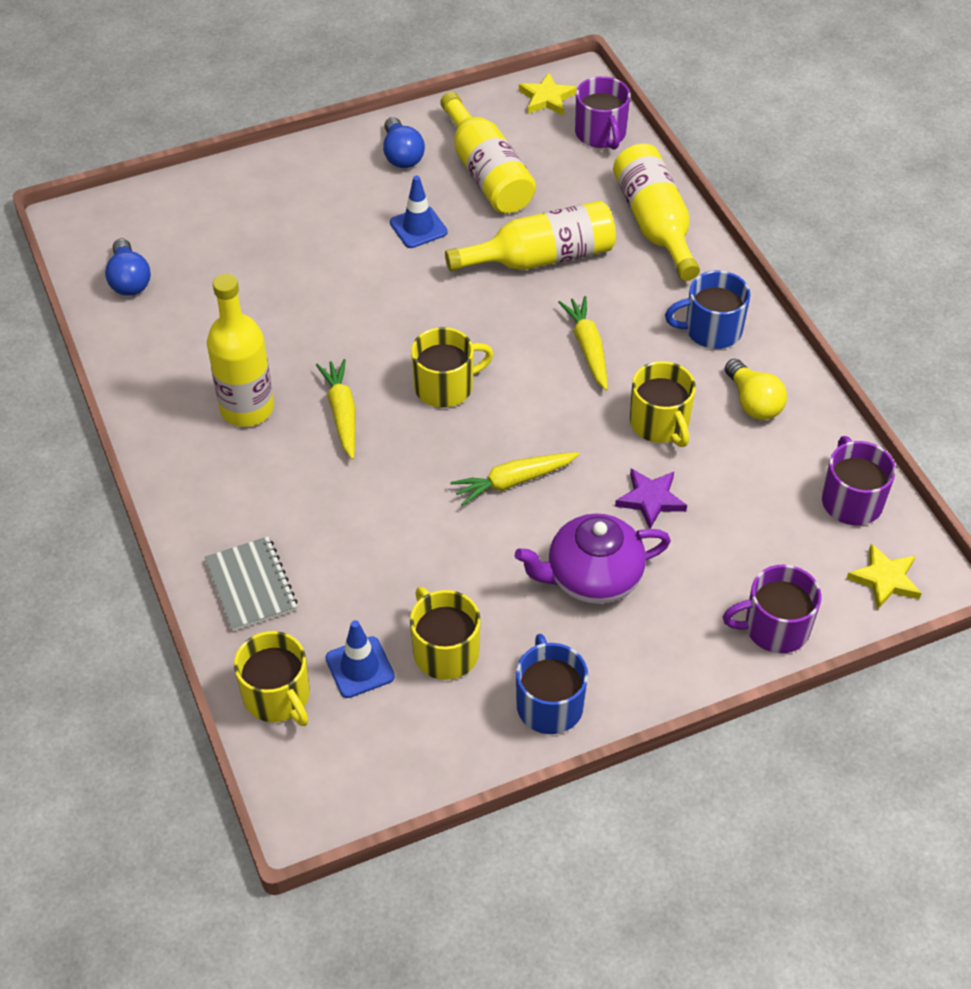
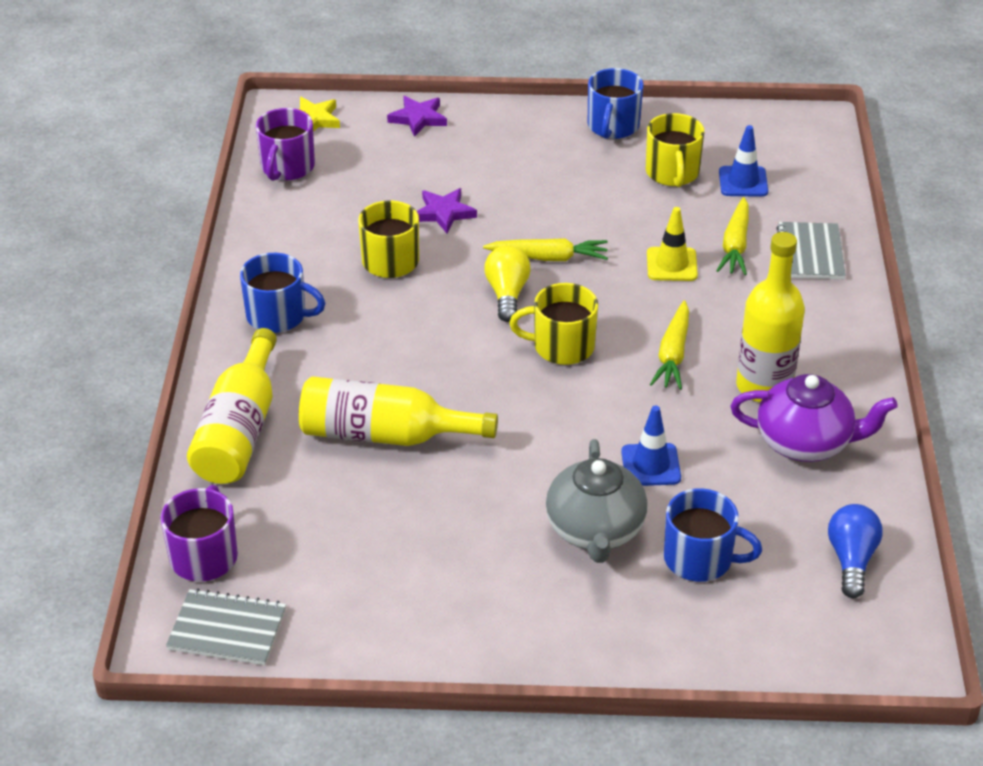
camera: 155 degrees left, 10 degrees down
(246, 244) = (700, 559): none -> blue mug
(277, 696) = (814, 183): yellow mug -> none
(334, 239) = (595, 531): none -> grey teapot
(388, 517) = (671, 264): none -> yellow traffic cone
(402, 155) = (458, 612): blue light bulb -> none
(418, 227) = (493, 512): blue traffic cone -> blue traffic cone (651, 465)
(486, 173) = (374, 552): yellow bottle -> none
(547, 98) = (227, 629): yellow star -> grey notebook
(587, 348) = (405, 337): yellow carrot -> yellow carrot (735, 245)
(592, 578) = (530, 181): purple teapot -> purple teapot (805, 443)
(753, 402) = (297, 251): yellow light bulb -> yellow light bulb (507, 294)
(774, 627) = (418, 118): purple mug -> purple star

